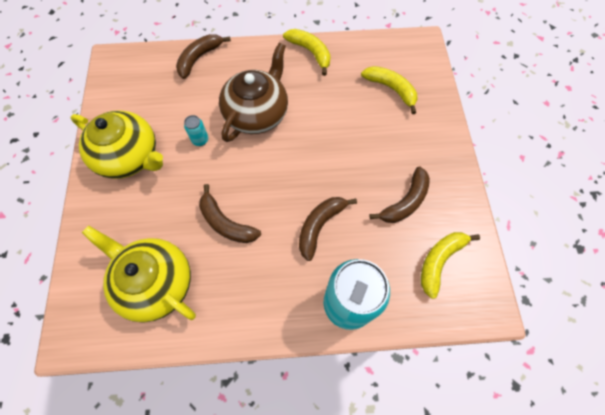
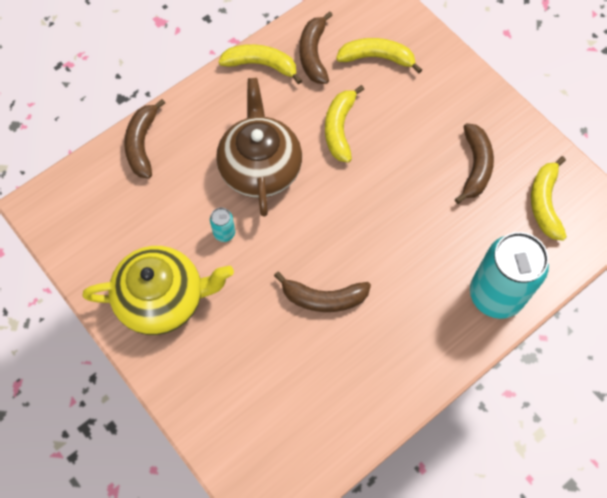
camera: 35 degrees left, 0 degrees up
(155, 283) = (304, 400): yellow teapot -> none
(320, 226) = (415, 241): brown banana -> brown banana (313, 54)
(329, 119) = (339, 128): none -> yellow banana

